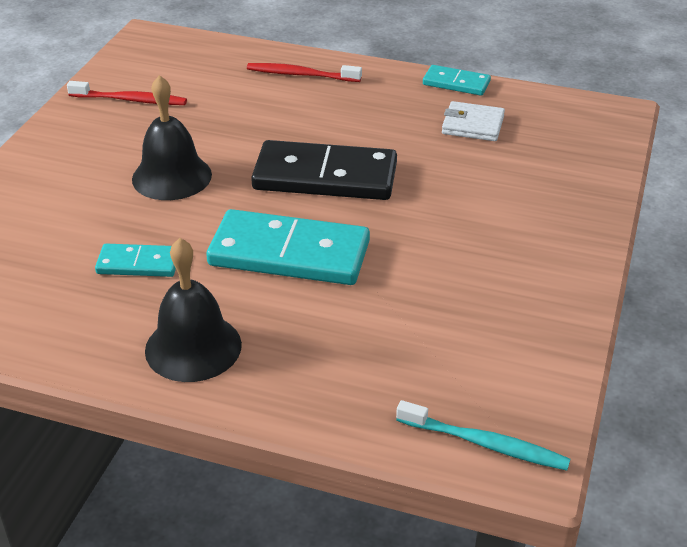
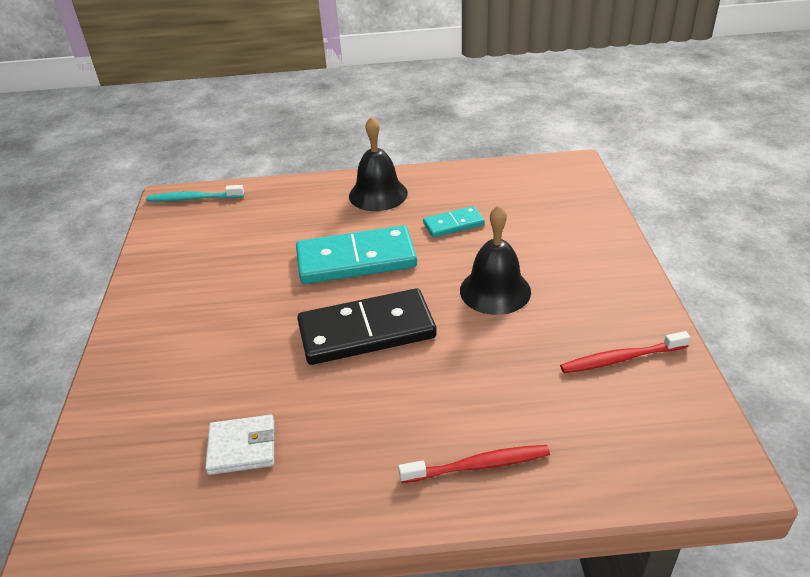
camera: 160 degrees right, 0 degrees up
(456, 83) = (278, 521): turquoise domino -> none

